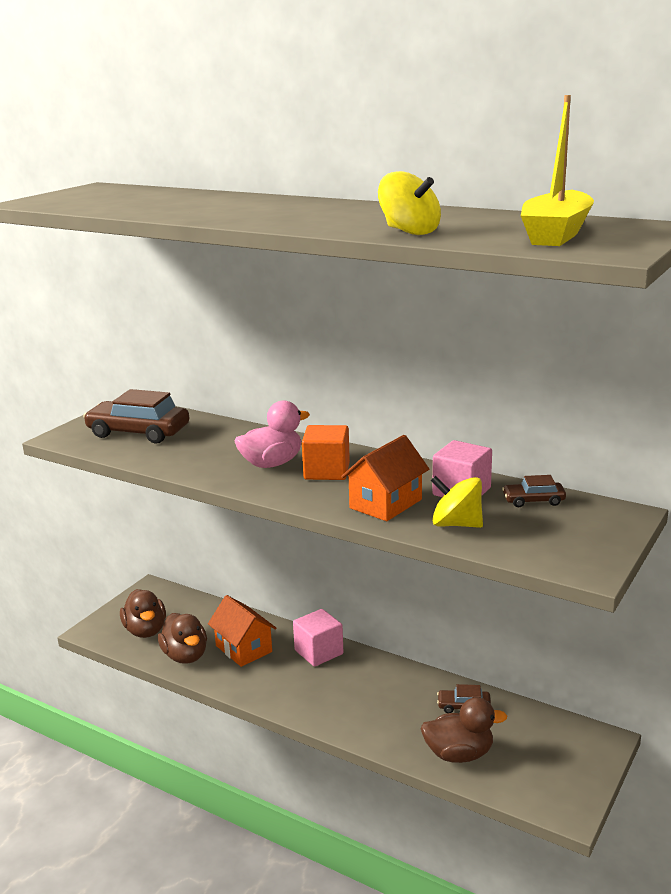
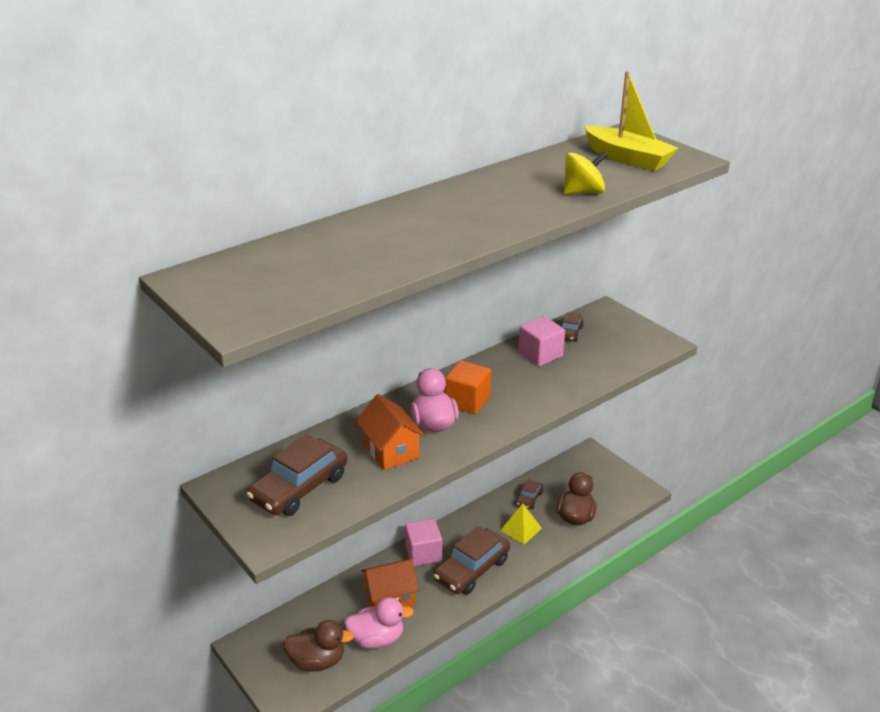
camera: 70 degrees left, 10 degrees up
(185, 656) = (377, 639): brown duck -> pink duck
(313, 691) = (471, 569): none -> brown car
(385, 504) = (540, 389): orange house -> orange house (390, 450)
(403, 712) = (521, 529): none -> yellow pyramid
(456, 524) = (586, 369): yellow spinning top -> none

